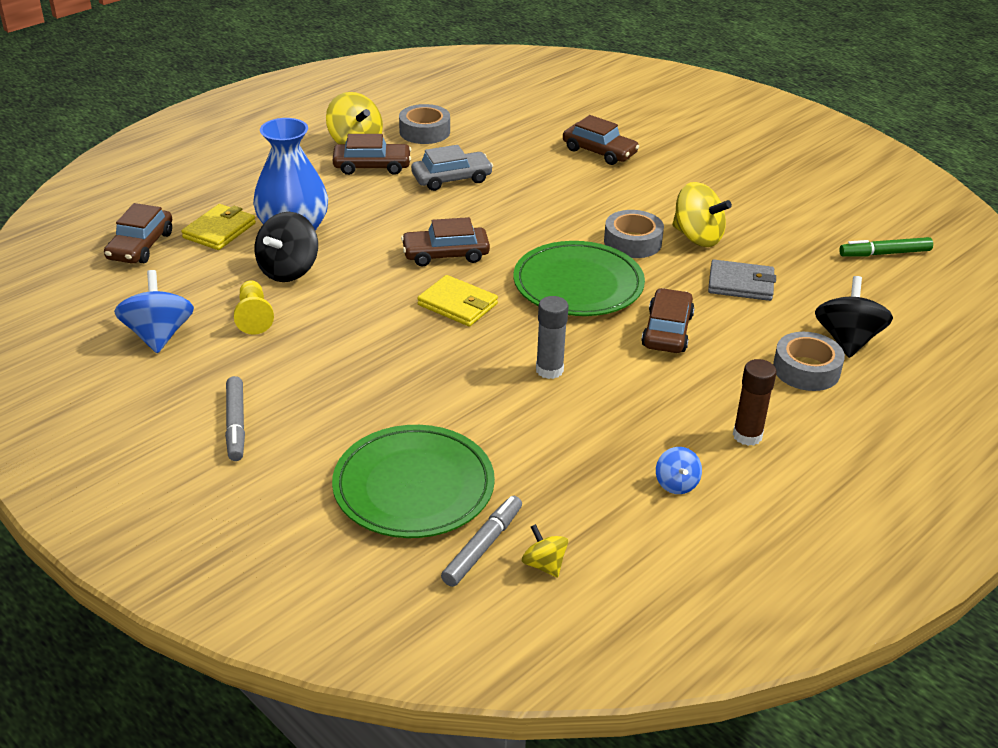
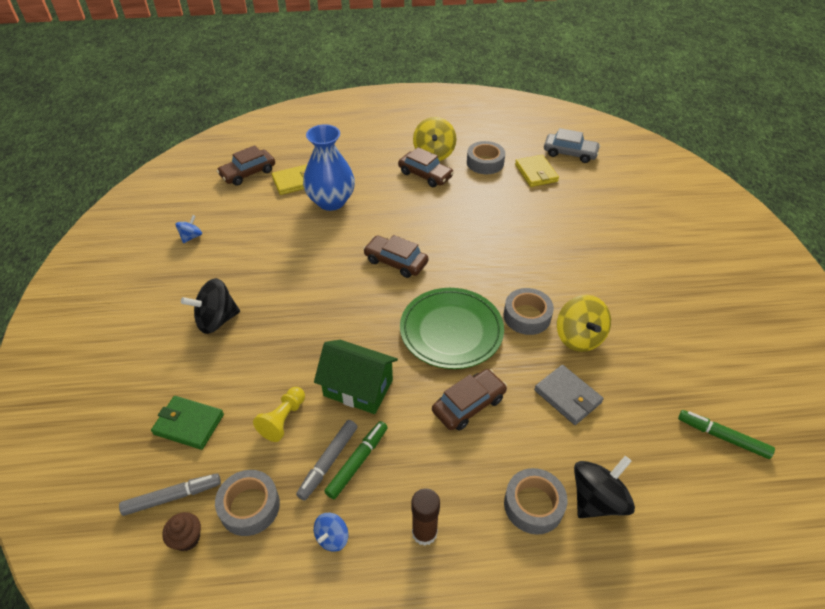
camera: 40 degrees right, 10 degrees up
(159, 335) = (191, 237): blue spinning top -> blue spinning top, size x0.55
(236, 424) = (158, 319): grey marker -> grey marker (328, 462)
(254, 317) = (247, 250): yellow pawn -> yellow pawn (283, 419)
(288, 270) = (299, 227): black spinning top -> black spinning top (216, 320)
(413, 487) = (189, 424): green plate -> green wallet
(451, 179) = (462, 206): grey car -> grey car (570, 153)
(457, 304) = (361, 303): yellow wallet -> yellow wallet (536, 173)
(544, 564) = (187, 538): yellow spinning top -> brown cupcake
(549, 370) = (358, 388): grey glue stick -> green house
(570, 508) = (249, 506): none -> grey tape
(599, 151) = (585, 229): brown car -> none
(625, 422) = (357, 462): none -> green marker

